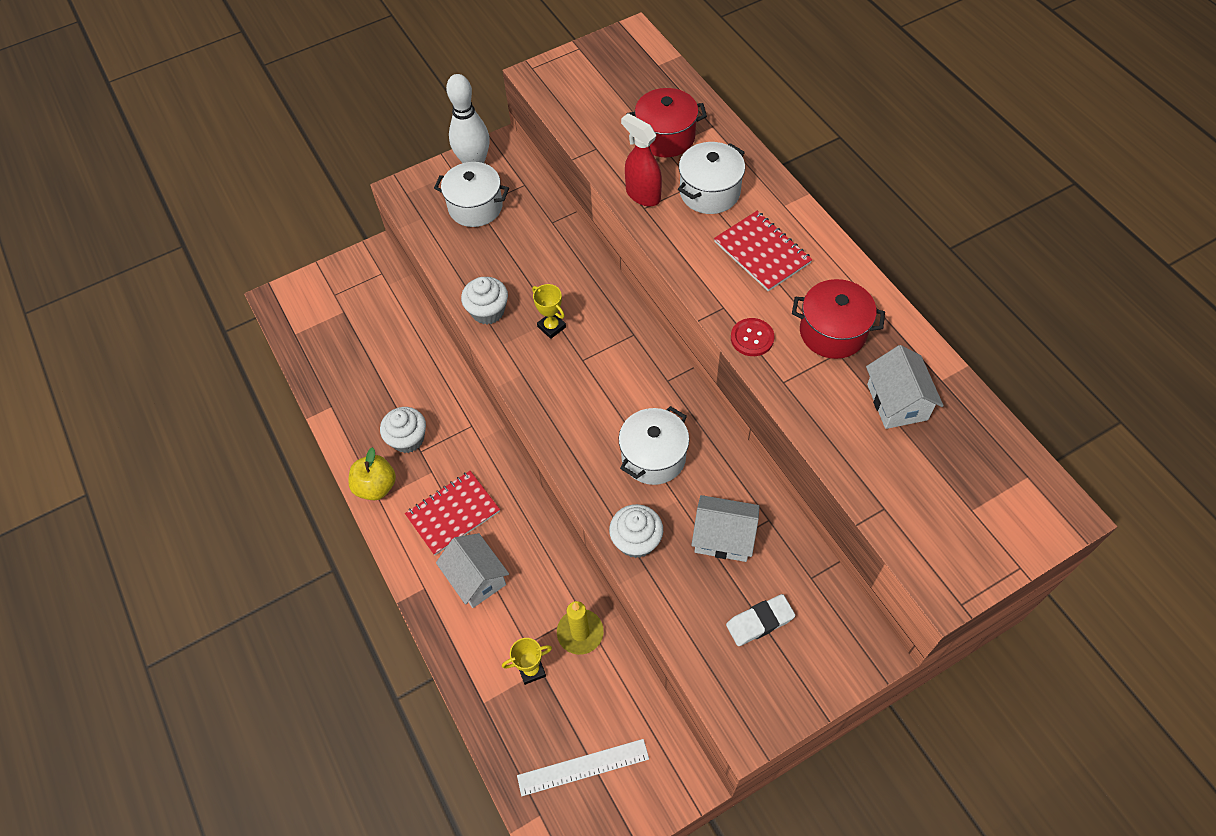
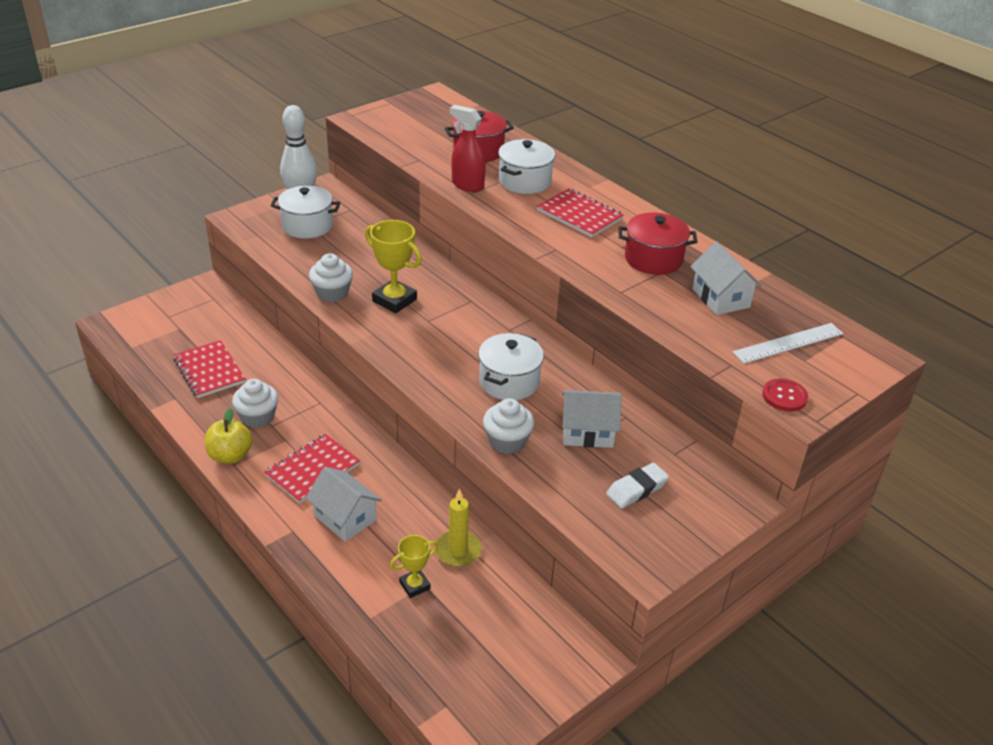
camera: 15 degrees left, 20 degrees down
(367, 372) = (209, 371): none -> red notebook
(551, 327) = (394, 300): yellow trophy -> yellow trophy, size x1.67
(583, 767) = (483, 659): white ruler -> white ruler (788, 343)
(752, 338) = (586, 266): red button -> red button (784, 396)

